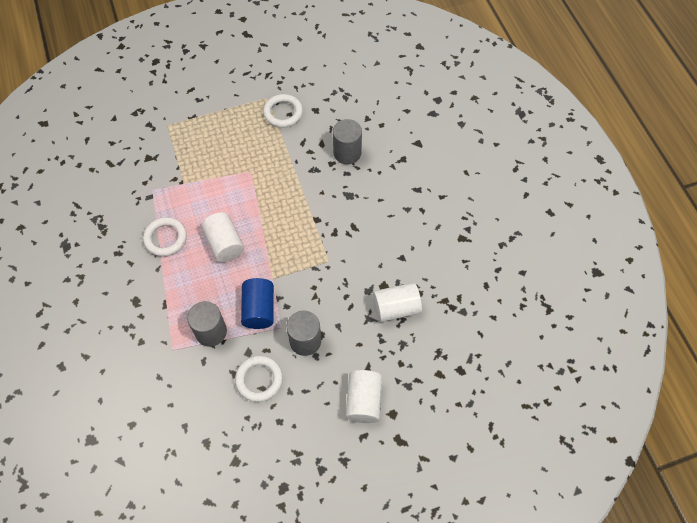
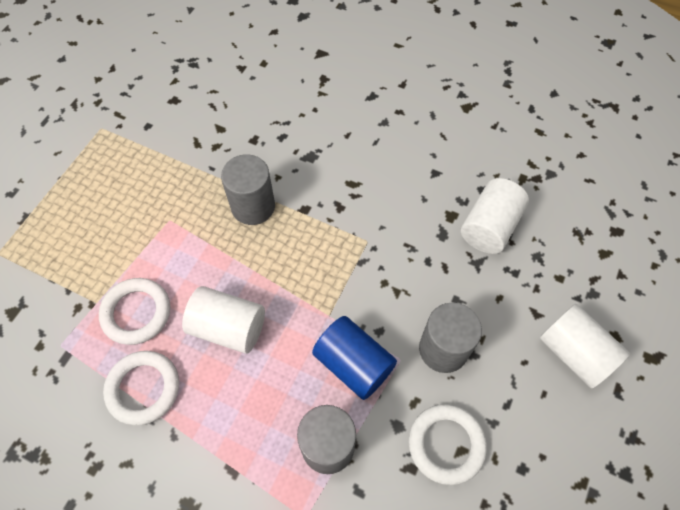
camera: 45 degrees left, 0 degrees up
(283, 113) = (139, 130): white ring -> white ring (136, 313)
(347, 153) = (259, 116): grey cylinder -> grey cylinder (253, 206)

